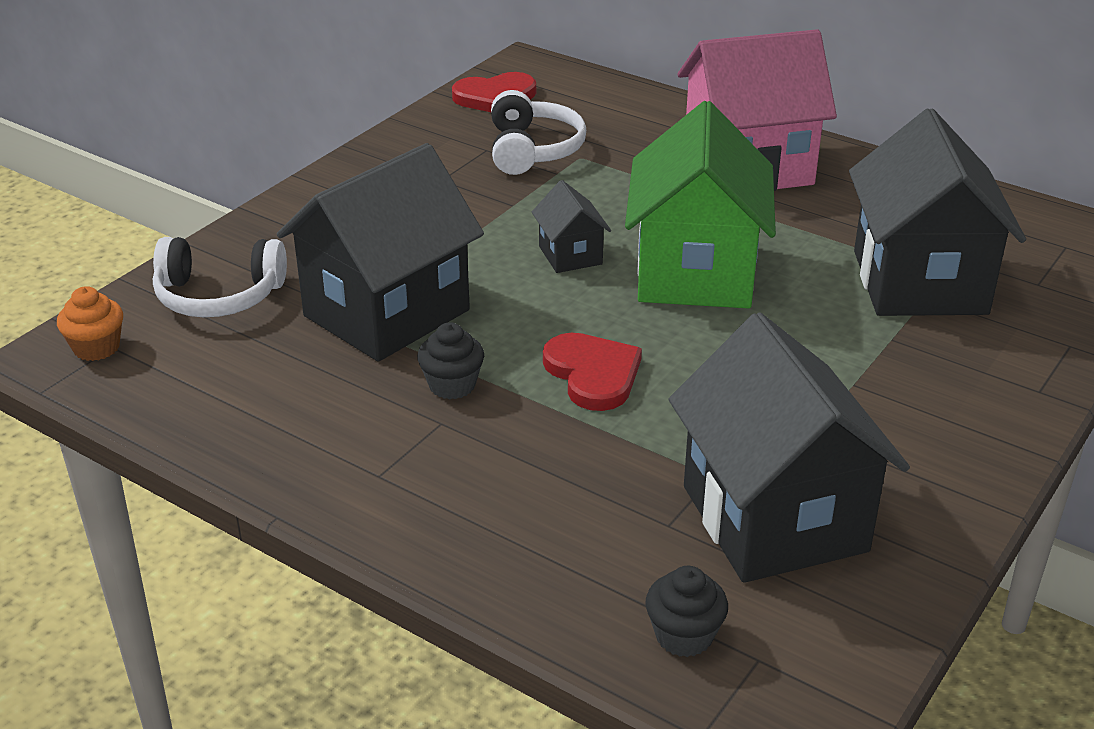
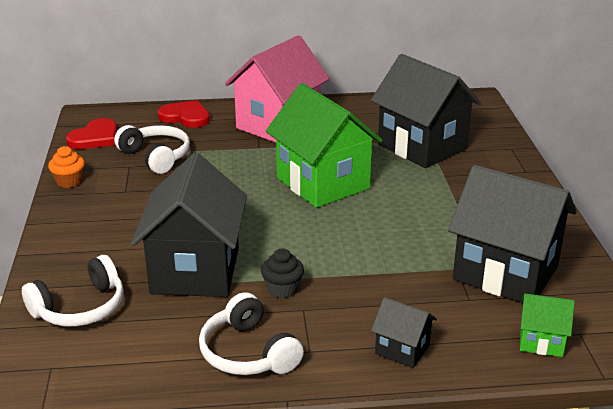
camera: 40 degrees left, 5 degrees down
(96, 348) = (41, 373): orange cupcake -> orange cupcake (69, 181)
(311, 439) = (248, 353): none -> white headphones
(570, 255) = (251, 200): black house -> black house (402, 349)
(593, 374) = (342, 250): red heart -> red heart (186, 117)
(684, 635) = (541, 341): black cupcake -> green house

